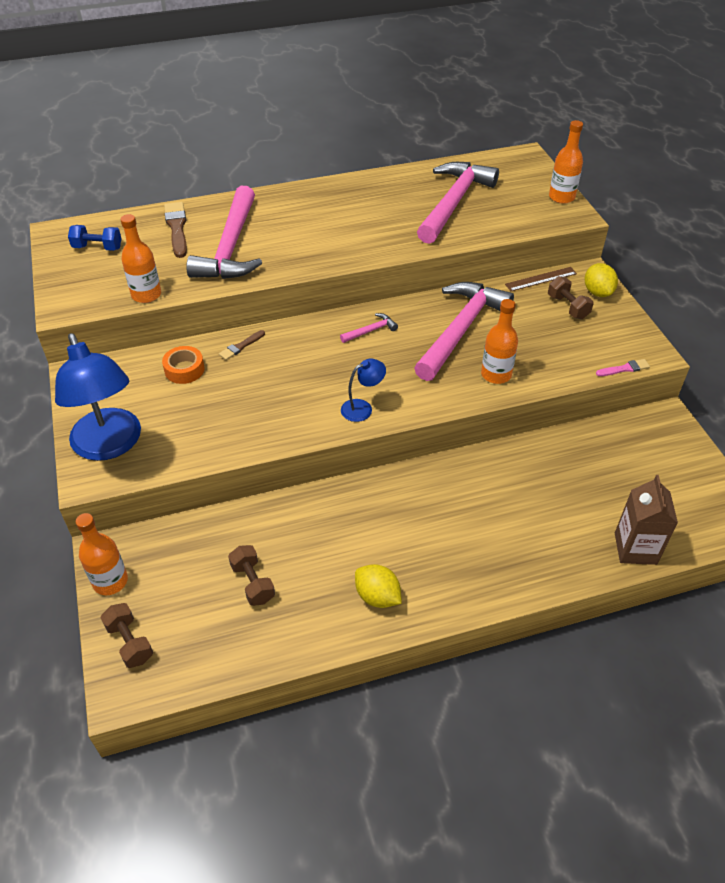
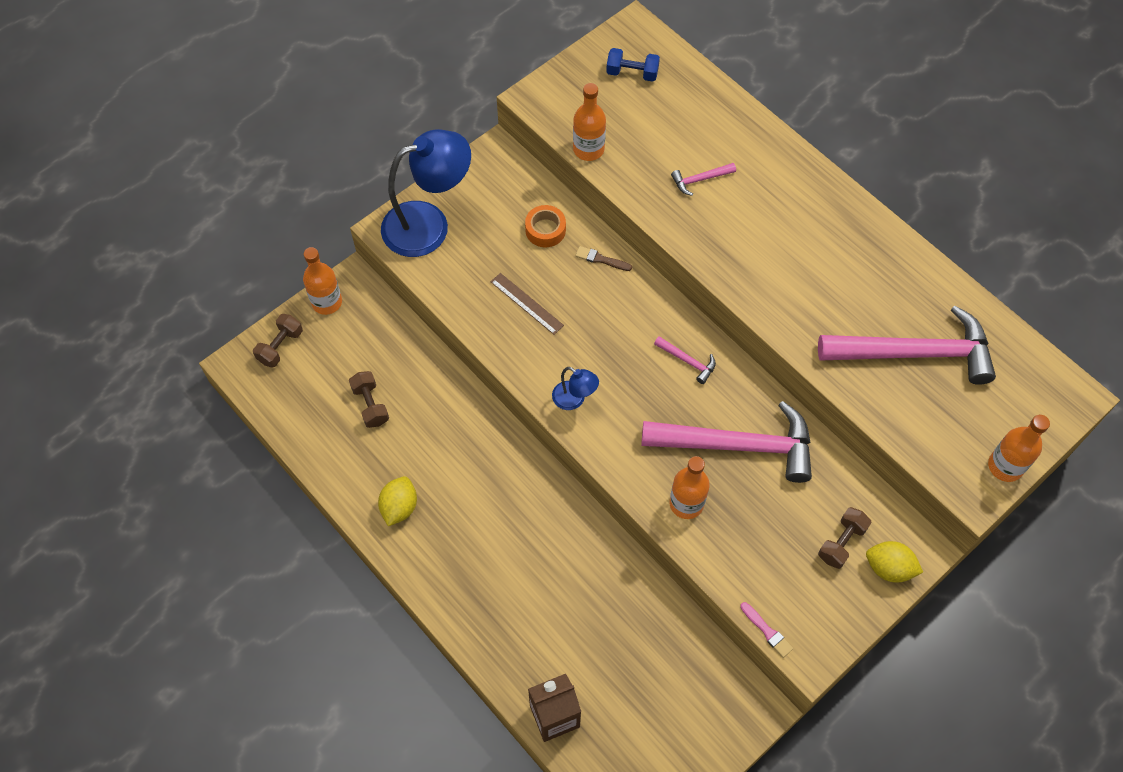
camera: 65 degrees right, 15 degrees up
(97, 248) = (632, 73): blue dumbbell -> blue dumbbell turned 60 degrees counterclockwise
(110, 445) = (429, 224): blue lamp -> blue lamp turned 150 degrees counterclockwise
(177, 228) = (701, 119): brown brush -> none
(231, 247) = (700, 180): pink hammer -> pink hammer, size x0.40
(253, 583) = (370, 405): brown dumbbell -> brown dumbbell turned 60 degrees counterclockwise
(541, 279) = (876, 499): brown ruler -> brown ruler (526, 303)
(597, 292) = (889, 568): yellow lemon -> yellow lemon turned 60 degrees clockwise

